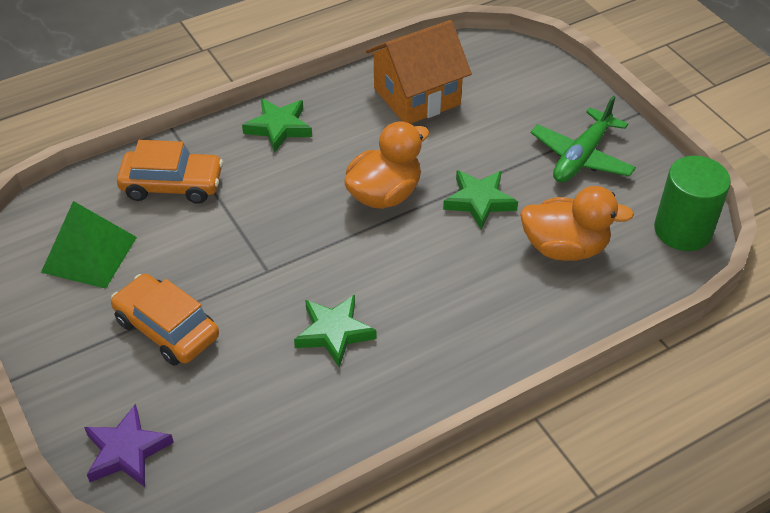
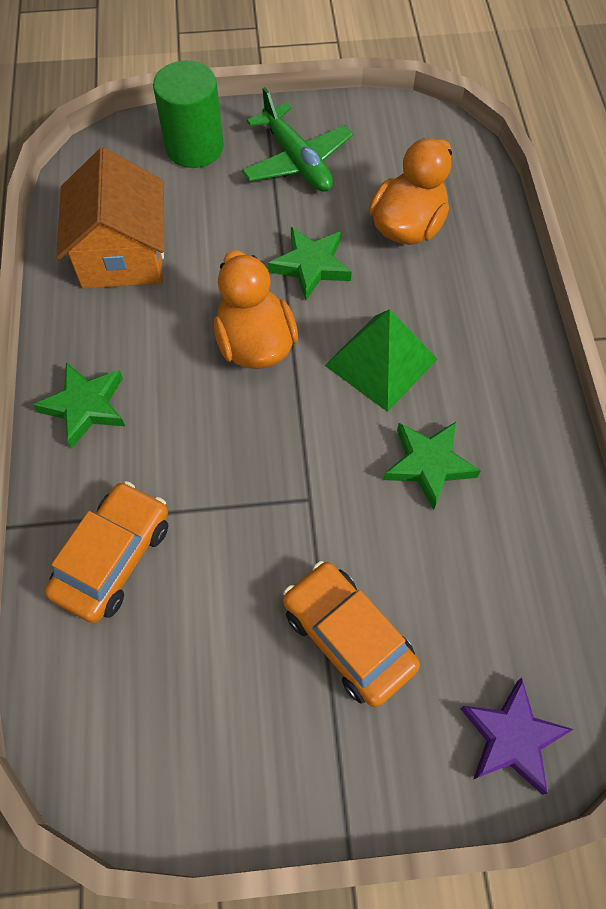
camera: 65 degrees left, 15 degrees up
(89, 254) = (181, 696): green pyramid -> green pyramid (381, 362)
(167, 328) = (348, 637): orange car -> orange car turned 75 degrees clockwise
(683, 230) = (429, 133): green cylinder -> green cylinder (194, 147)

